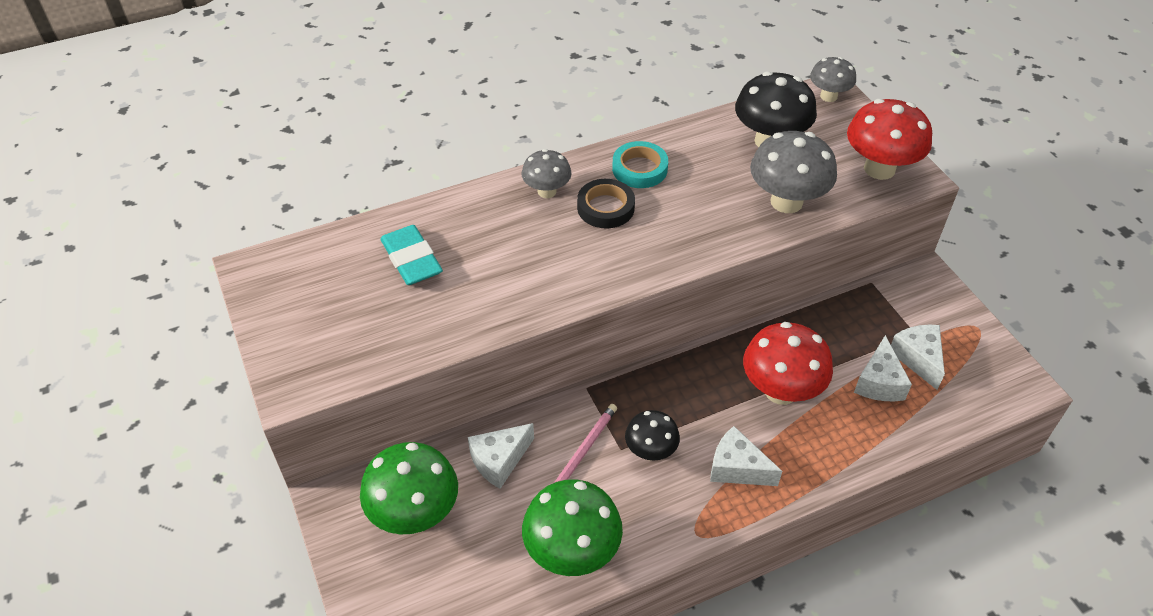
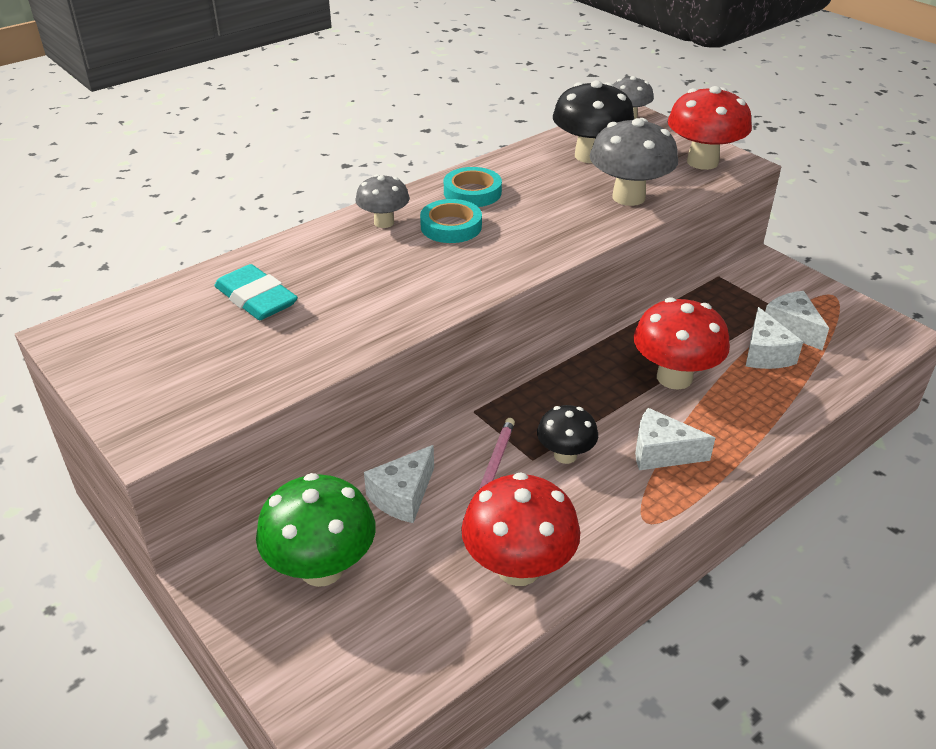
camera: 15 degrees left, 10 degrees down
(572, 552) = (518, 568): green mushroom -> red mushroom
(605, 208) = (451, 226): black tape -> turquoise tape

